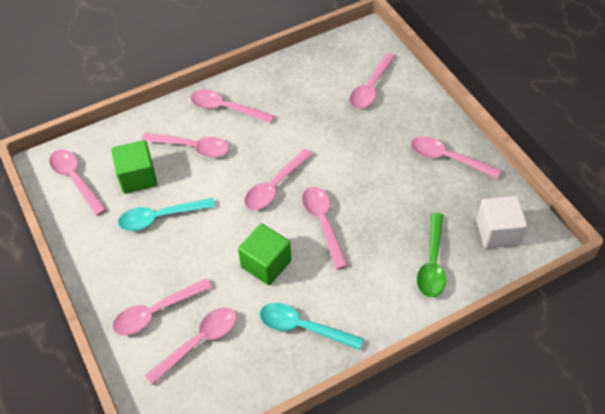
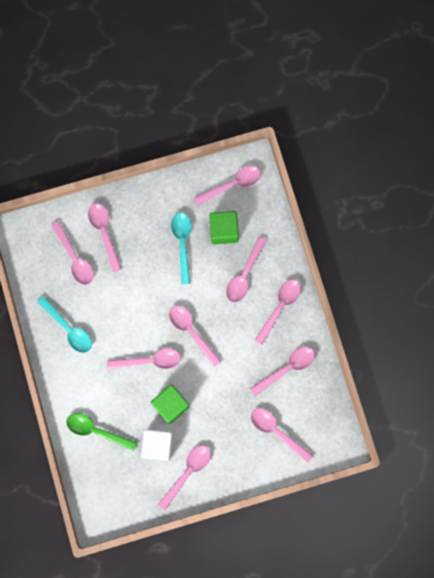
camera: 100 degrees right, 25 degrees up
(266, 264) = (124, 313): green cube -> green cube (171, 405)
(296, 91) = (287, 368): none -> pink spoon
(303, 327) = (68, 328): turquoise spoon -> turquoise spoon turned 105 degrees clockwise
(497, 232) = (110, 487): white cube -> white cube (158, 445)

